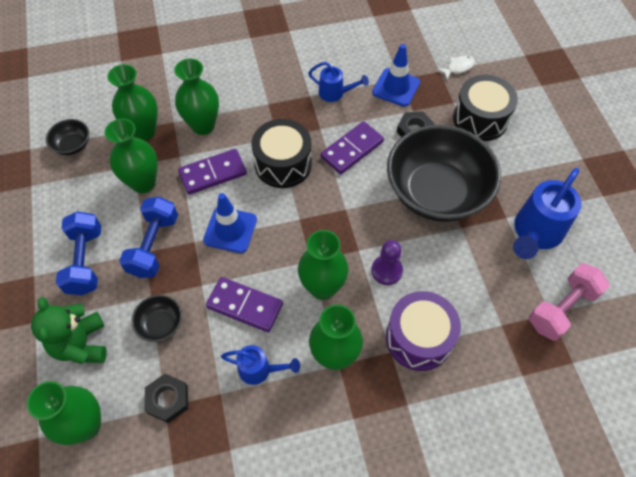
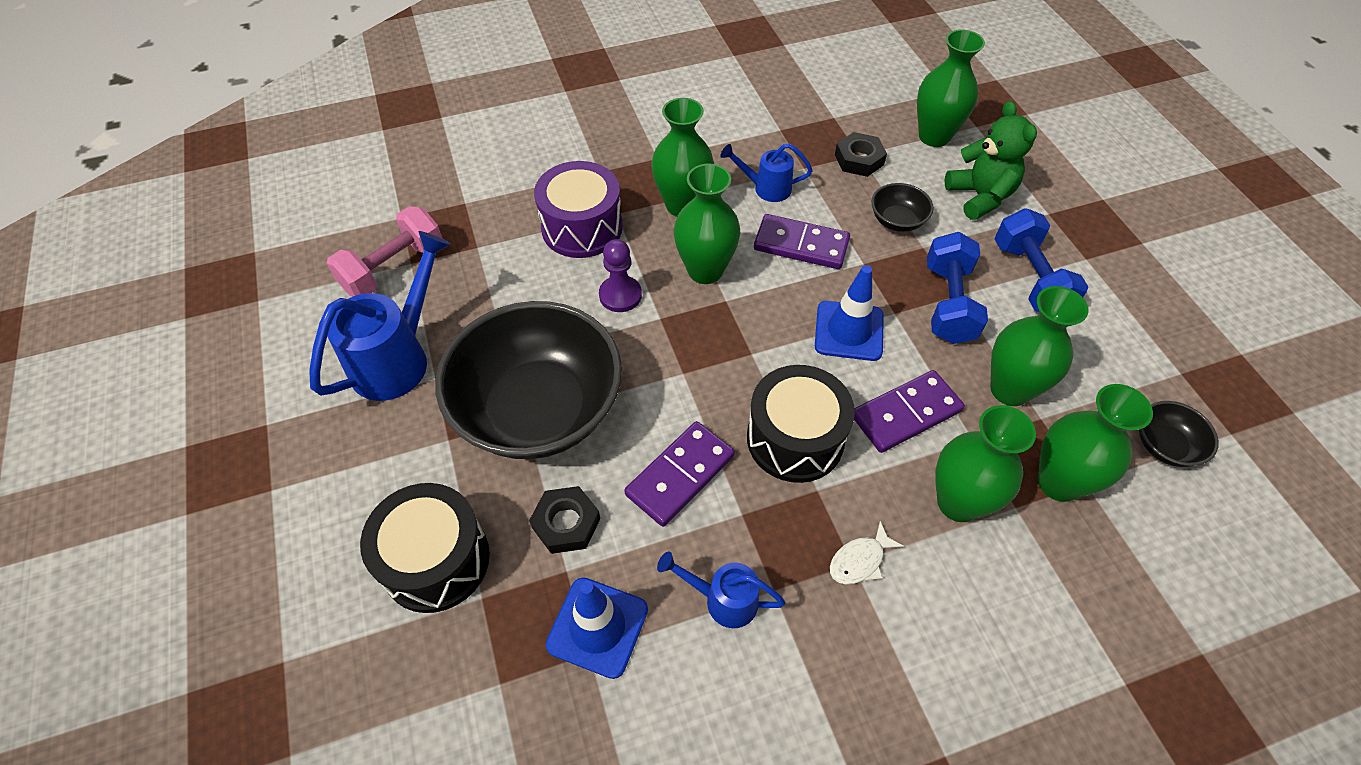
camera: 175 degrees right, 5 degrees down
(458, 68) = (456, 698): white fish -> white fish (860, 560)

